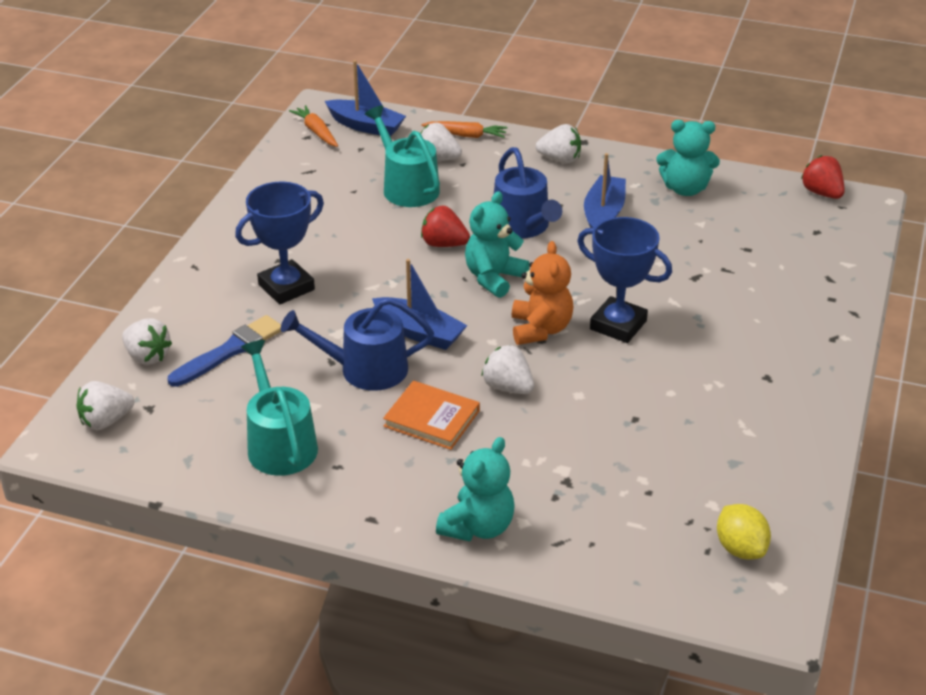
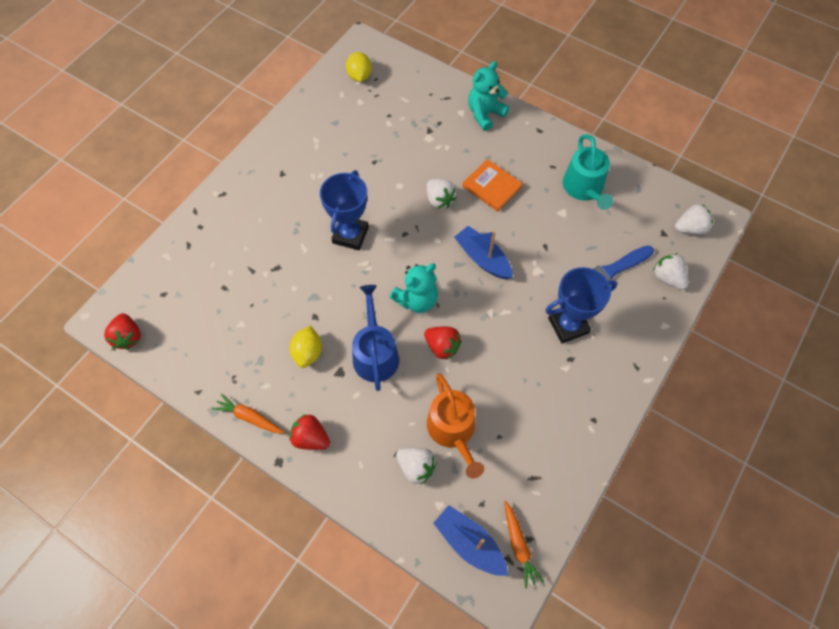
camera: 165 degrees left, 25 degrees up
(365, 369) = (524, 234): blue watering can -> none
(407, 187) = (453, 430): turquoise watering can -> orange watering can
(466, 135) = (380, 500): orange carrot -> orange carrot (249, 417)
(540, 329) = (402, 243): orange teddy bear -> none
(560, 159) = (311, 438): white strawberry -> red strawberry
(603, 214) = (308, 353): blue boat -> yellow lemon
(618, 325) = (350, 235): blue trophy -> blue trophy turned 60 degrees clockwise
(685, 189) = (228, 369): turquoise teddy bear -> none

